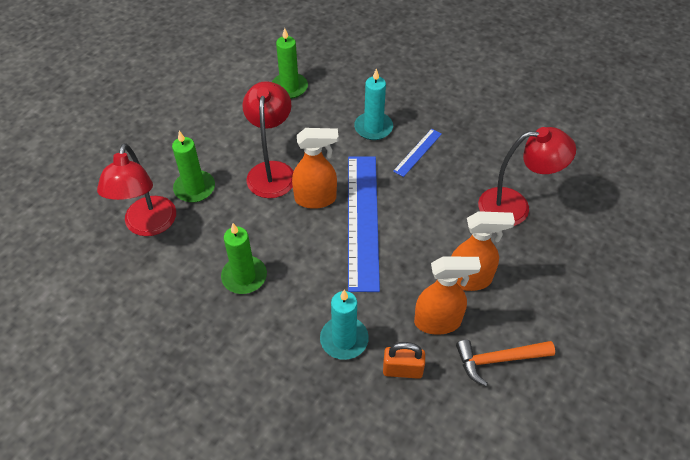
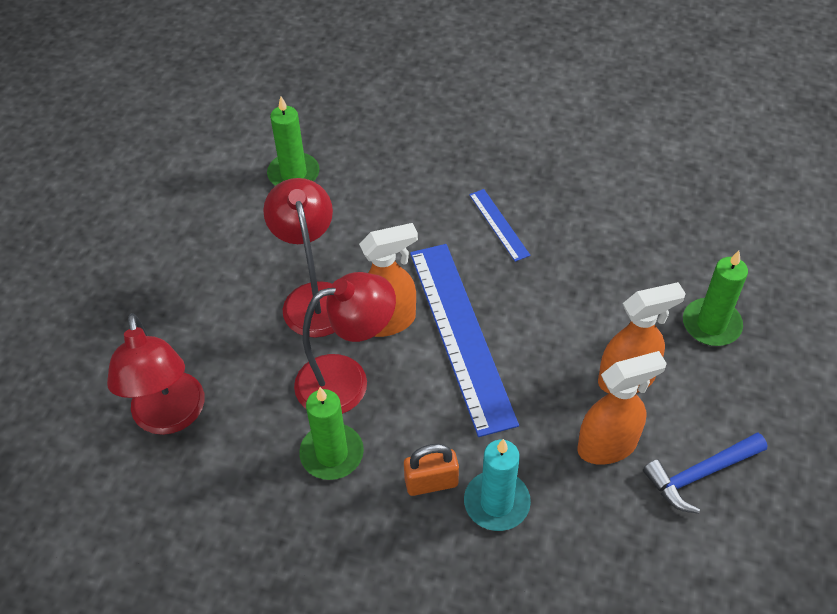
camera: 15 degrees left, 0 degrees up
(194, 188) = (215, 348): green candle -> green candle (711, 324)
(373, 128) = (428, 205): turquoise candle -> none
(402, 370) = (586, 522): orange padlock -> orange padlock (431, 482)
(417, 152) = (498, 224): blue ruler -> blue ruler turned 45 degrees counterclockwise
(498, 360) = (700, 475): orange hammer -> blue hammer
(515, 206) = (648, 268): red lamp -> red lamp (347, 380)

